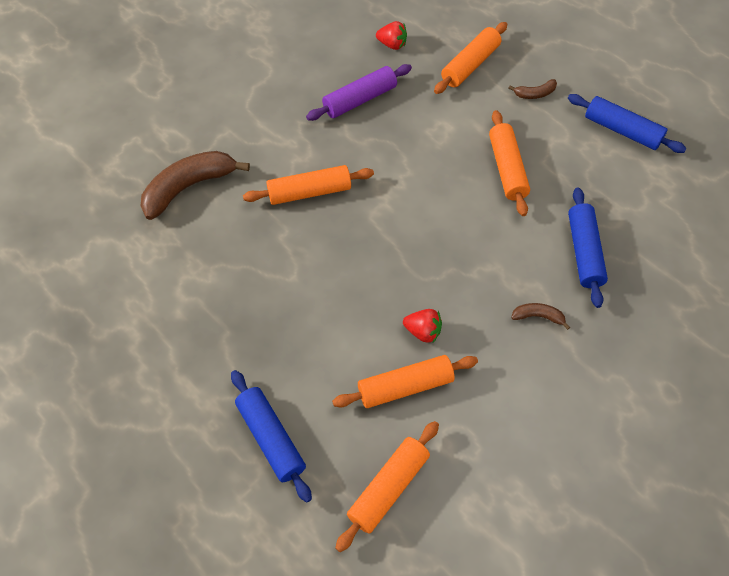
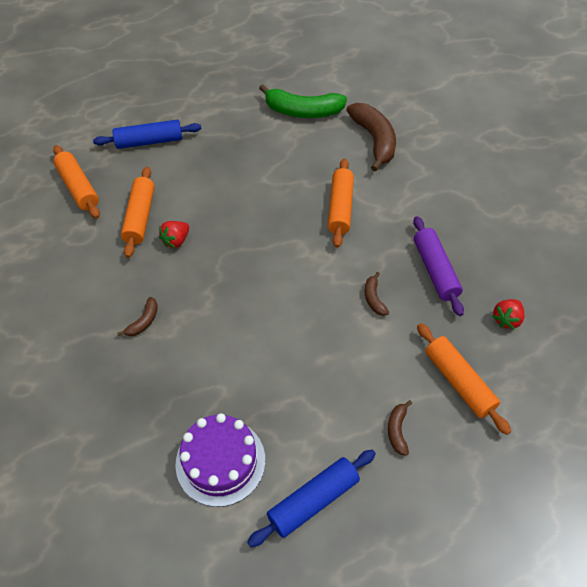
camera: 110 degrees right, 5 degrees down
(155, 275) = (302, 111): none -> green banana
(414, 137) = (373, 298): none -> brown banana
(507, 169) = (306, 361): orange rolling pin -> none
(584, 252) = (184, 386): blue rolling pin -> none
(631, 199) = (220, 461): none -> purple cake

